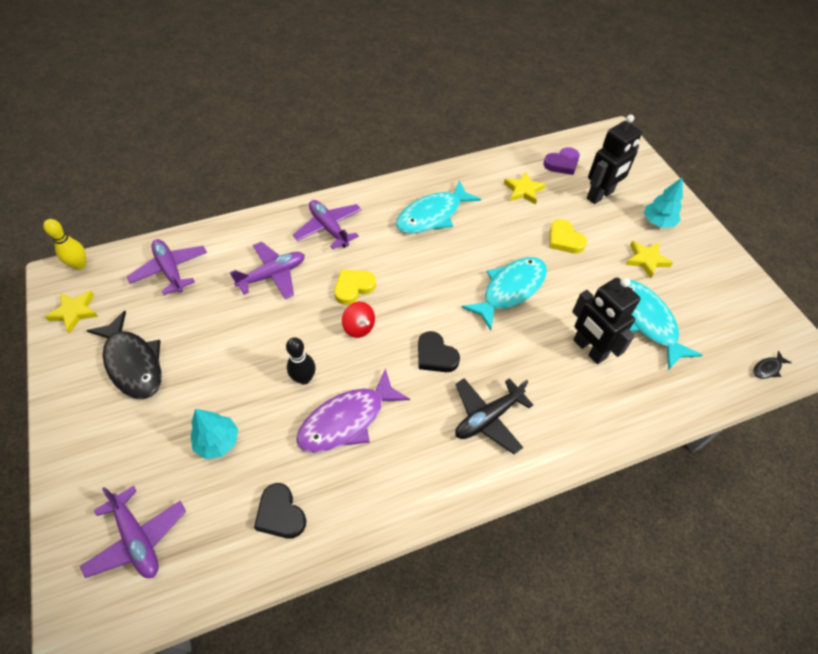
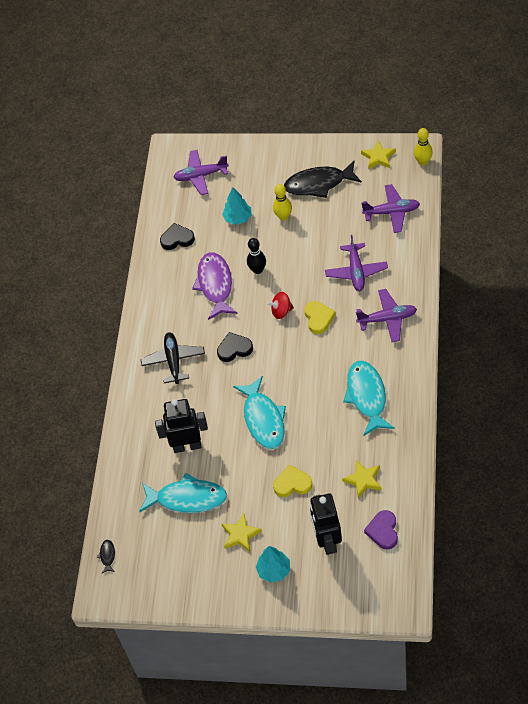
camera: 125 degrees right, 0 degrees up
(202, 383) = (283, 217): none -> yellow bowling pin

